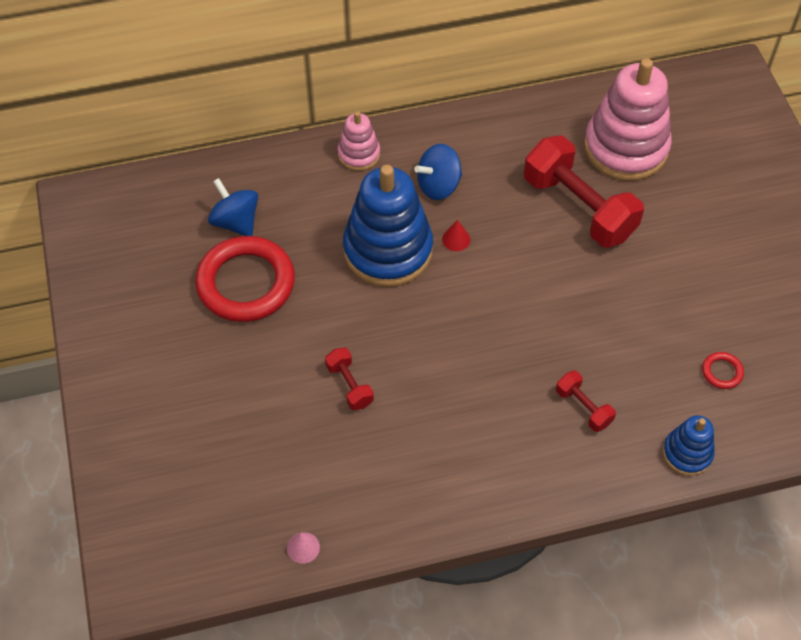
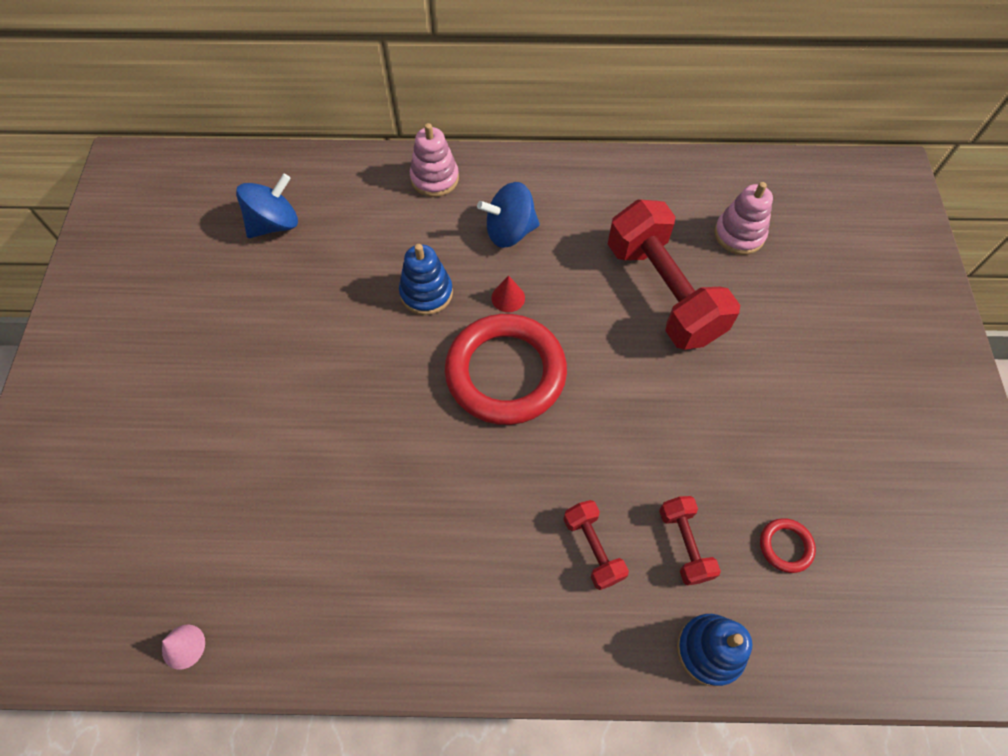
camera: 15 degrees right, 5 degrees up
(236, 222) = (274, 224): blue spinning top -> blue spinning top turned 75 degrees clockwise
(246, 283) = (256, 295): red ring -> red ring (505, 373)
(349, 385) = (321, 446): red dumbbell -> red dumbbell (684, 544)
(388, 250) = (426, 293): blue stacking toy -> blue stacking toy, size x0.50
(625, 148) = (739, 234): pink stacking toy -> pink stacking toy, size x0.50

